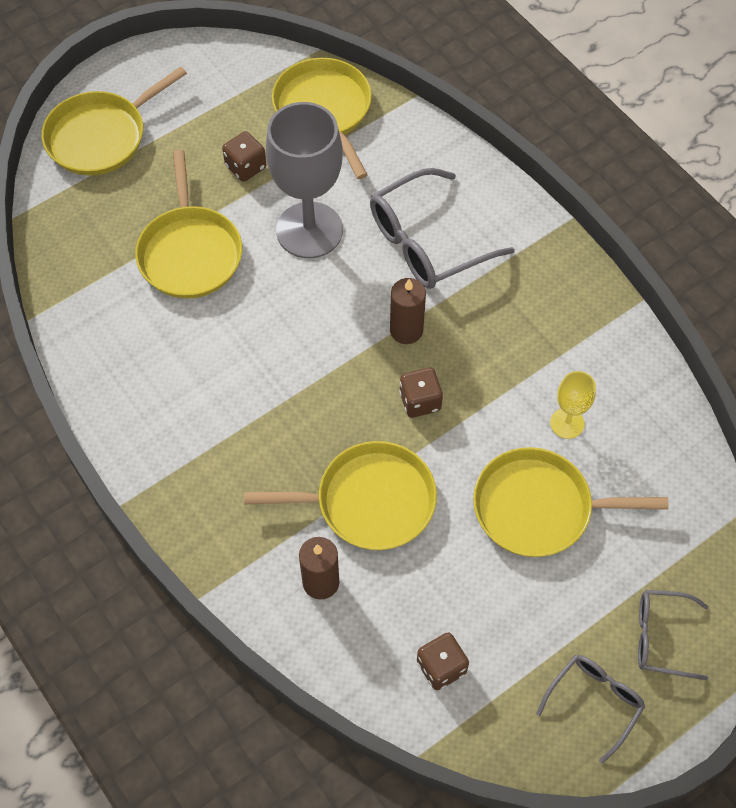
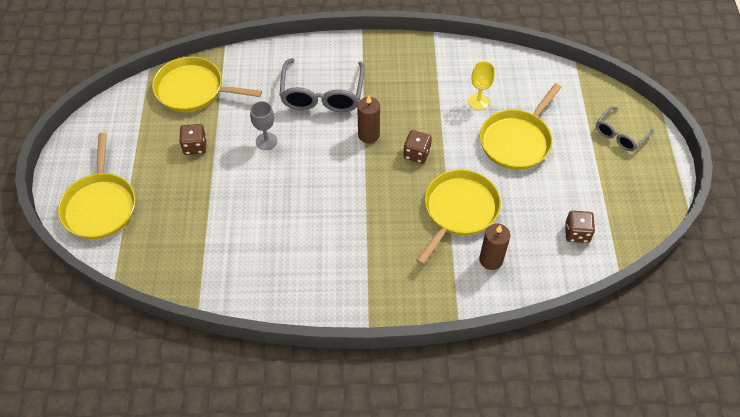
camera: 55 degrees left, 5 degrees down
(190, 252) = (228, 205): yellow pan -> none
(309, 230) = (266, 141): grey goblet -> grey goblet, size x0.47
(594, 702) = (636, 180): grey glasses -> none

